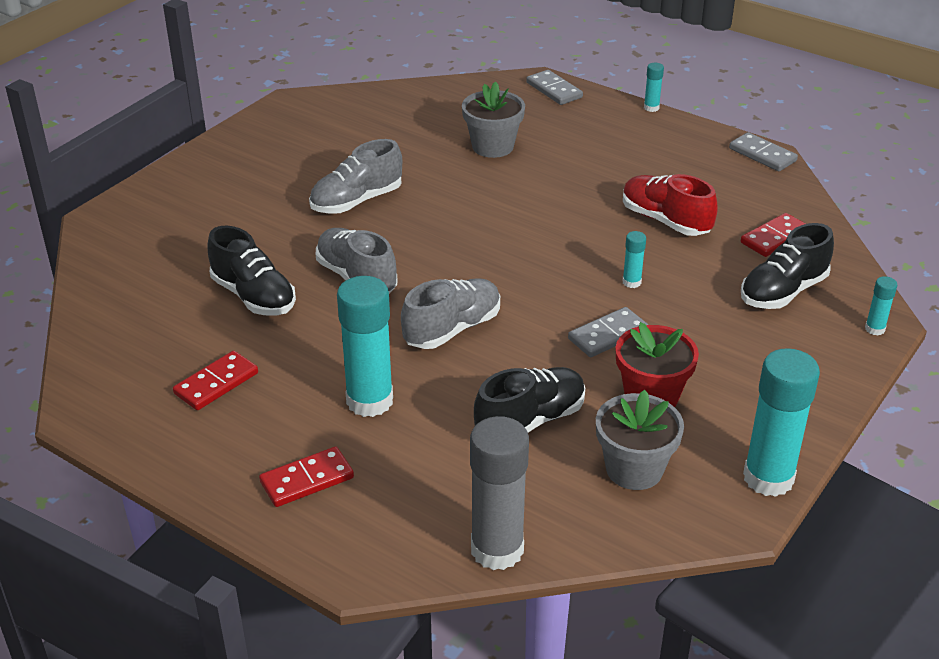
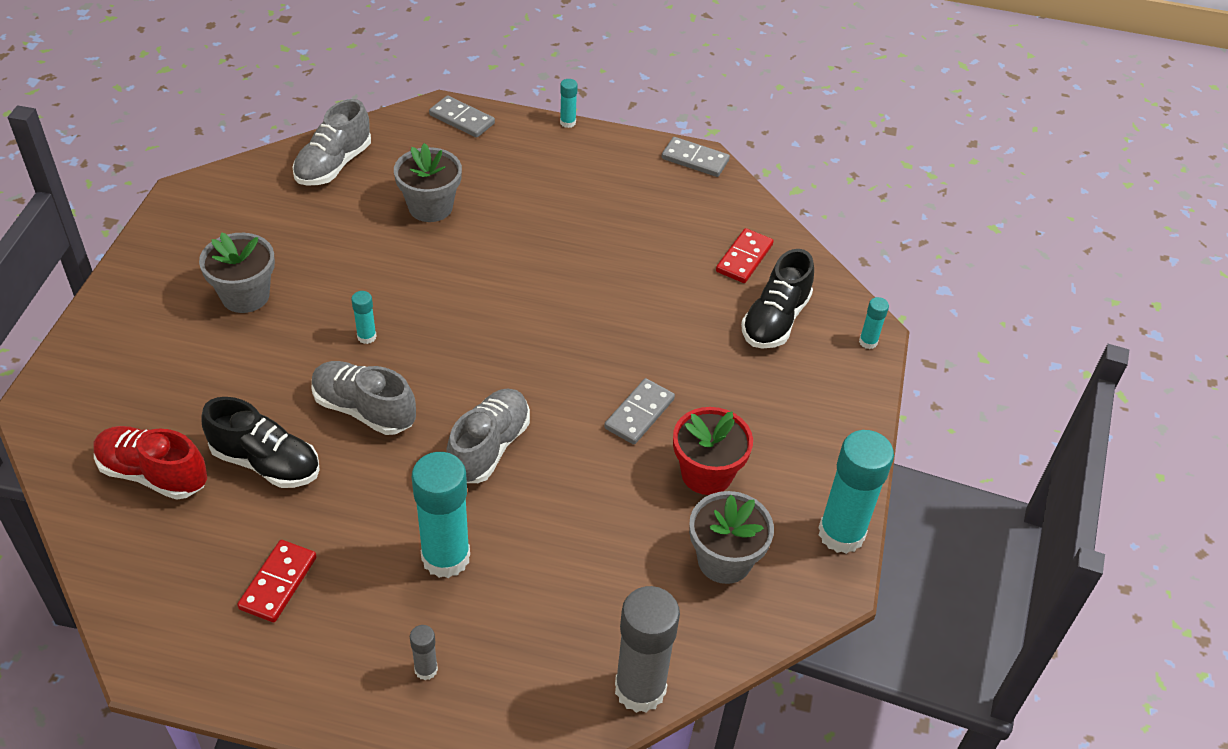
camera: 25 degrees left, 10 degrees up
(301, 178) = (245, 296): none -> grey flower pot
(307, 480) = (426, 669): red domino -> grey glue stick
(356, 201) = (319, 311): grey shoe -> grey shoe (333, 165)
(530, 421) = (609, 534): black shoe -> none
(631, 282) = (635, 345): turquoise glue stick -> turquoise glue stick (366, 337)
(665, 221) = (637, 262): red shoe -> red shoe (153, 474)

